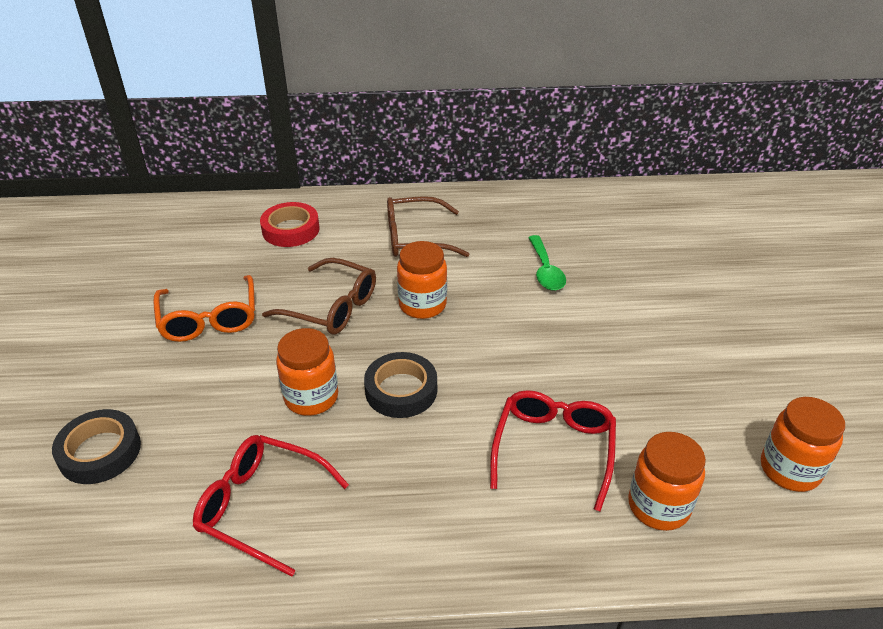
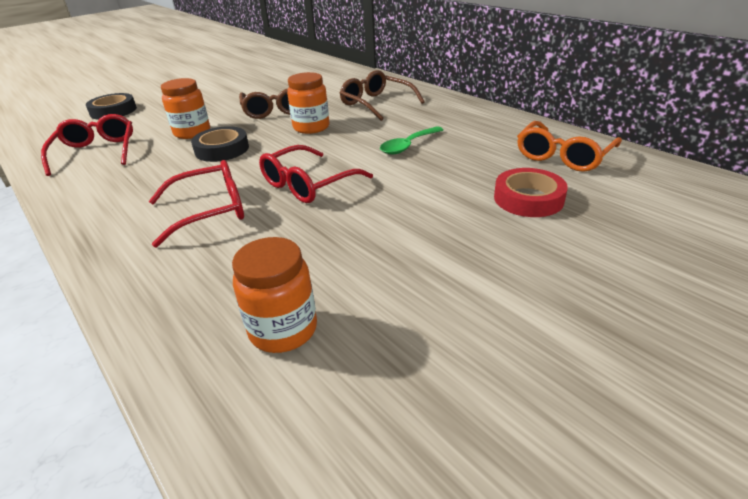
camera: 55 degrees right, 5 degrees down
(209, 319) = (230, 93): orange glasses -> orange glasses (563, 156)
(291, 230) = (332, 79): red tape -> red tape (528, 199)
(562, 364) = (307, 185): none -> red glasses
(658, 506) = (179, 271): orange jar -> none

